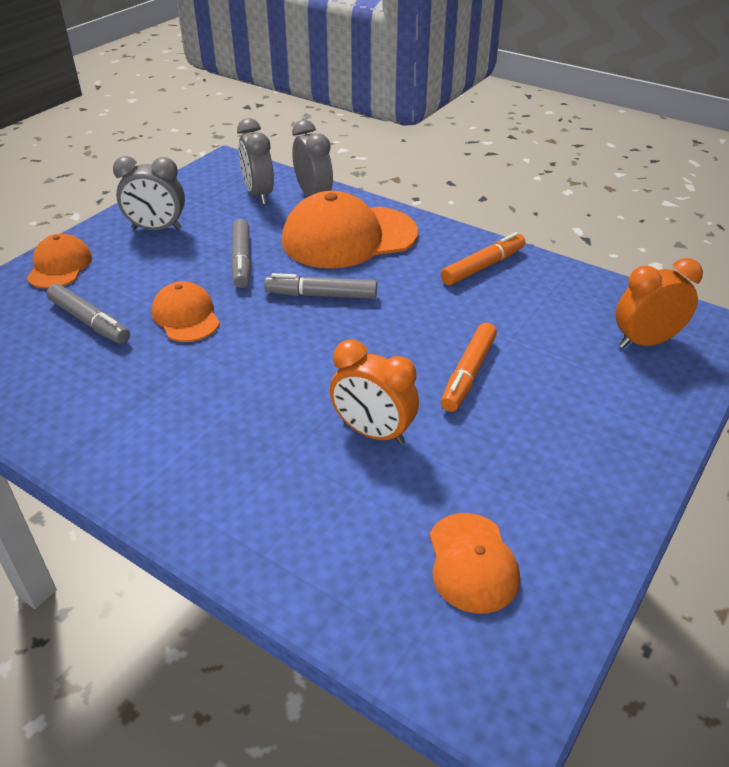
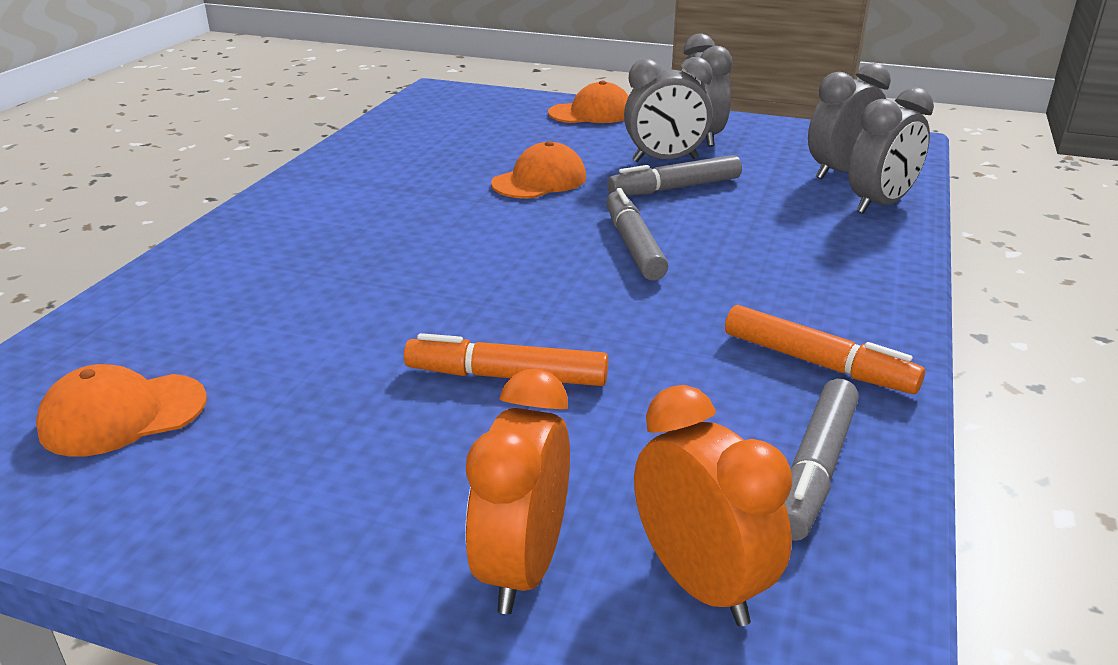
camera: 75 degrees right, 10 degrees down
(90, 321) = (505, 143): grey marker -> grey marker (815, 470)
(189, 253) = (665, 160): none -> grey clock
(349, 237) = (794, 243): orange cap -> none
(373, 432) = (359, 318): orange clock -> orange clock (522, 567)

